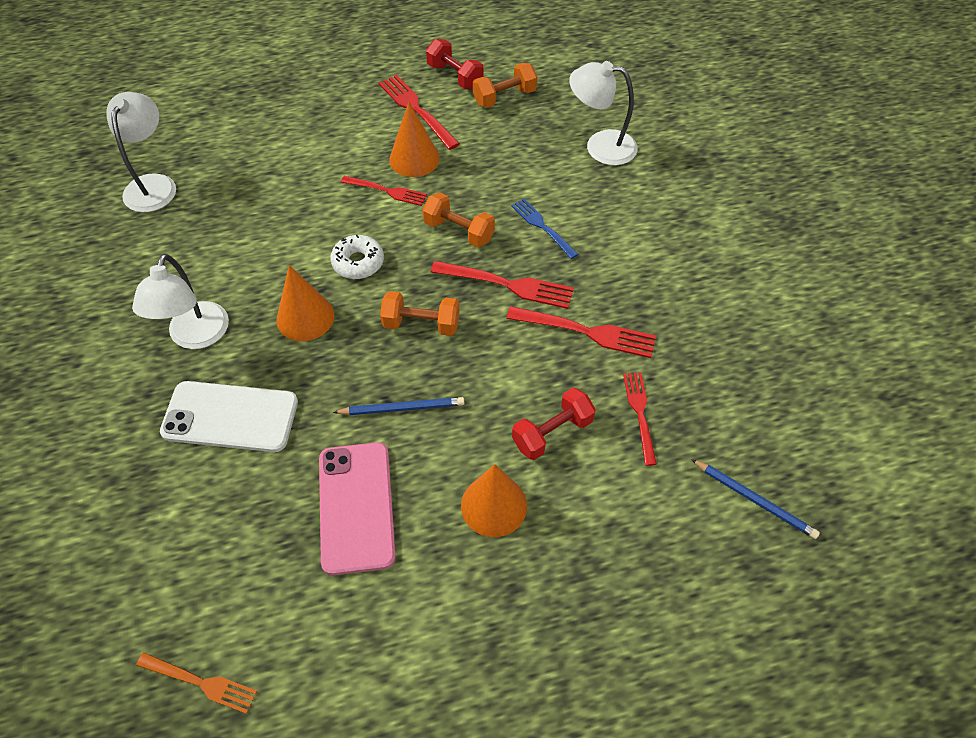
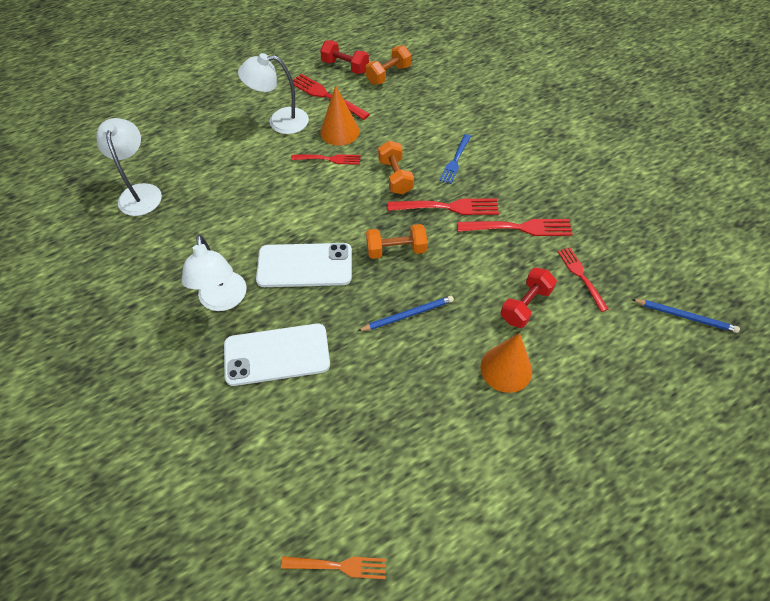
camera: 15 degrees left, 0 degrees up
(305, 317) = (305, 265): orange cone -> white phone
(356, 507) = (404, 397): pink phone -> none
(358, 262) = (329, 216): white donut -> none
(459, 231) = (395, 177): orange dumbbell -> orange dumbbell turned 60 degrees clockwise
(542, 227) = (455, 160): blue fork -> blue fork turned 105 degrees counterclockwise
(600, 146) = (472, 96): white lamp -> white lamp (280, 121)

